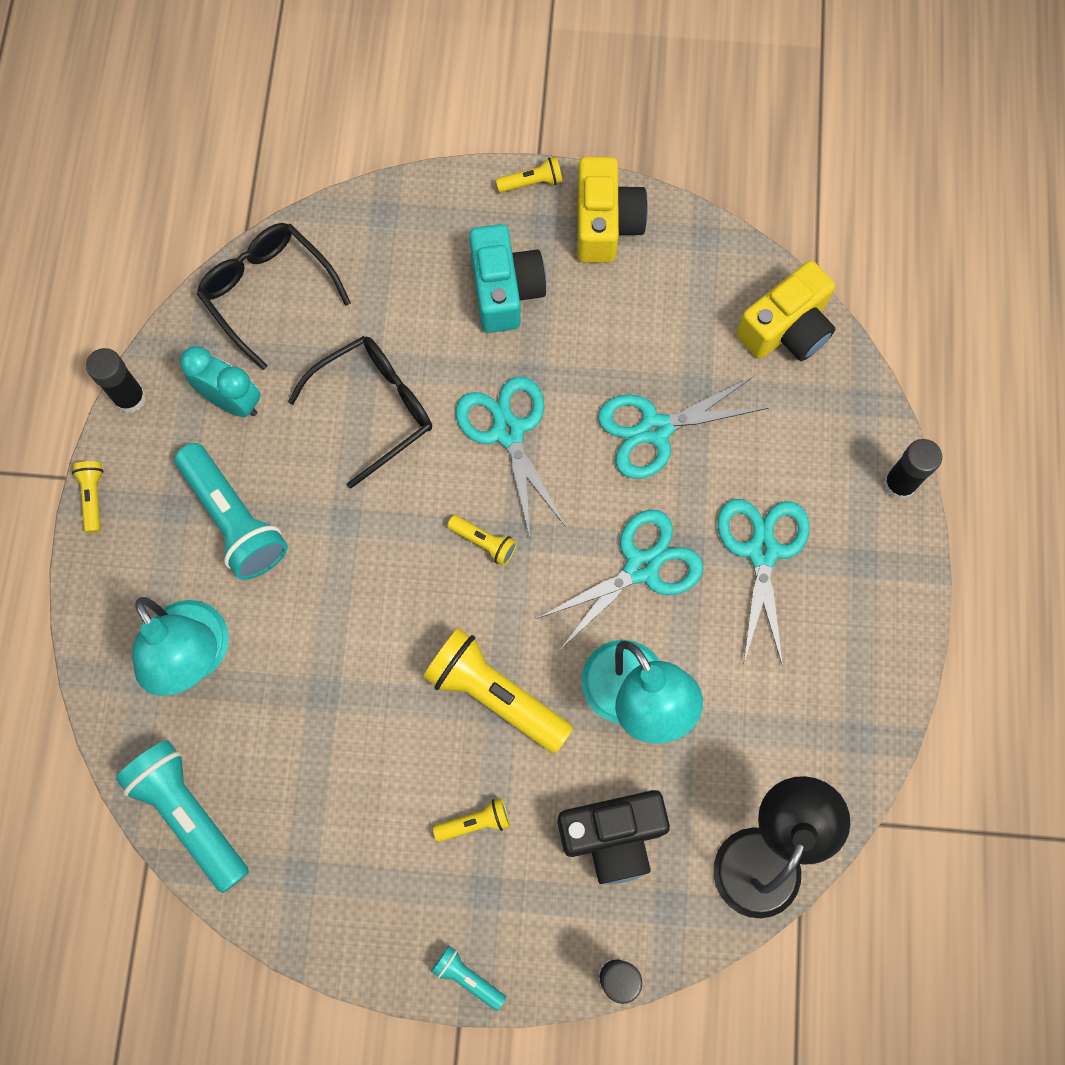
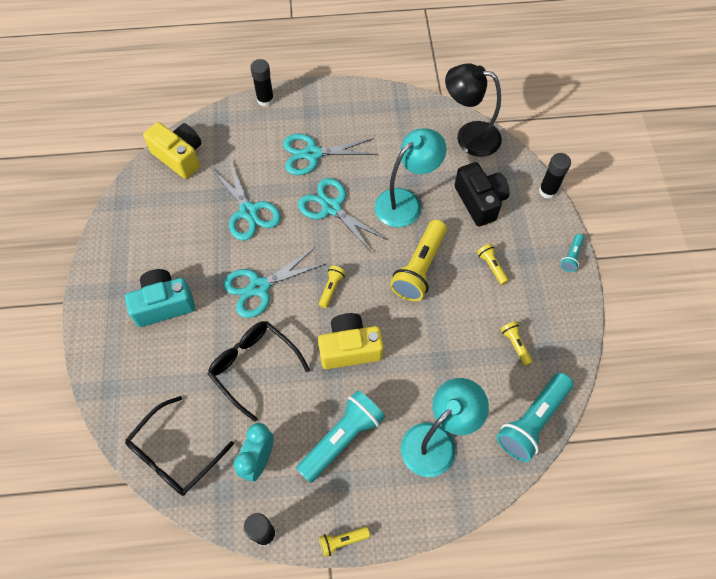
camera: 100 degrees left, 10 degrees down
(532, 182) = (85, 301): yellow flashlight -> yellow flashlight (515, 344)
(605, 224) = (114, 255): yellow camera -> yellow camera (349, 348)

